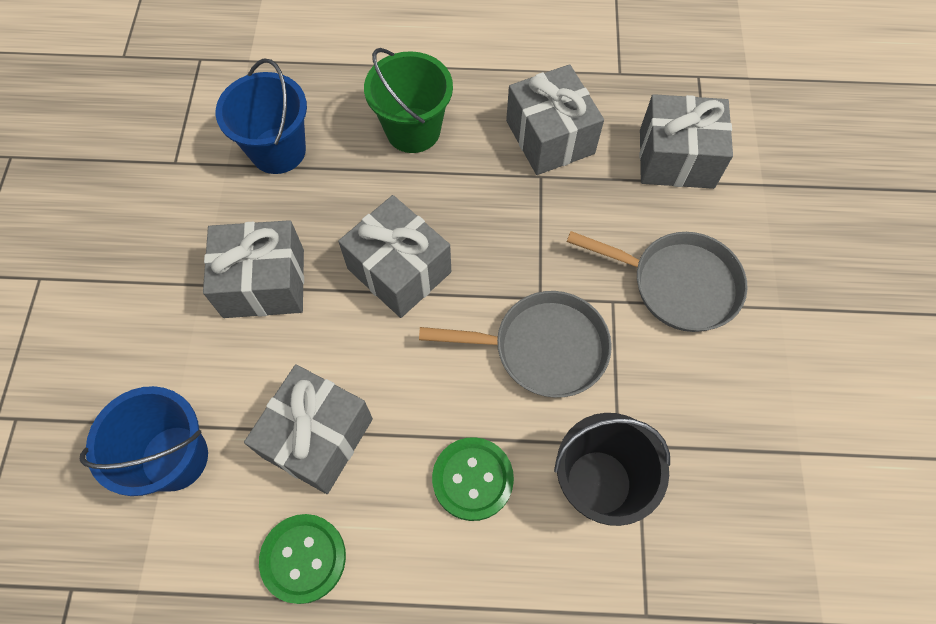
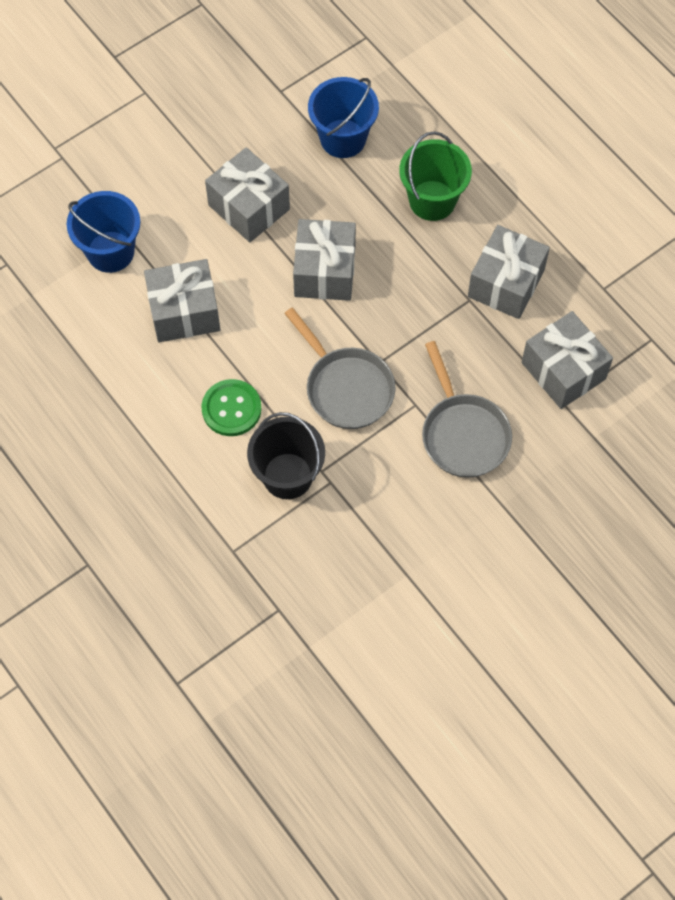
camera: 50 degrees right, 0 degrees up
(303, 558) = (115, 358): green button -> none

